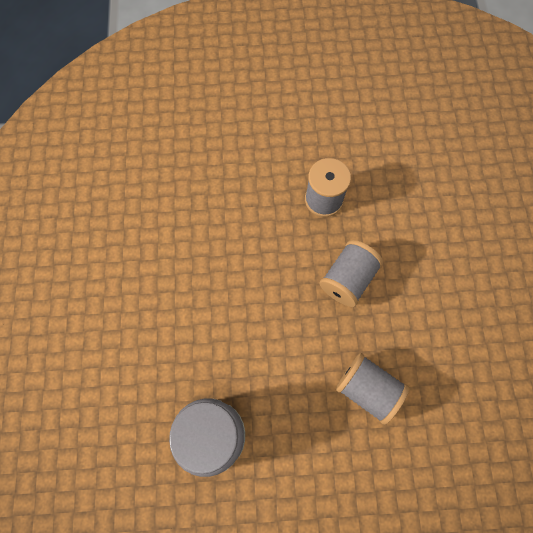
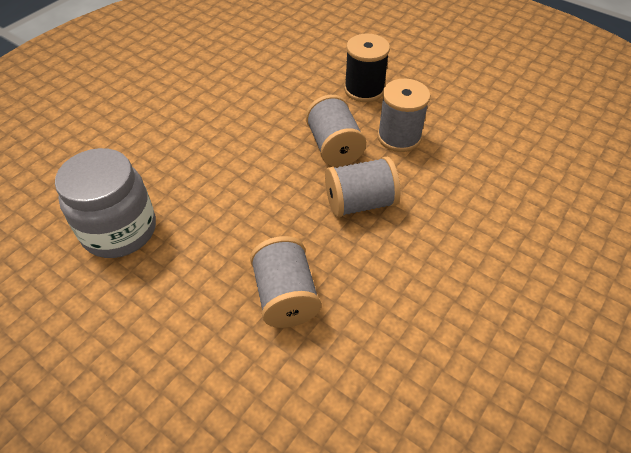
camera: 40 degrees right, 20 degrees down
(260, 170) = (364, 89): none -> black spool
(288, 243) = (334, 147): none -> grey spool

